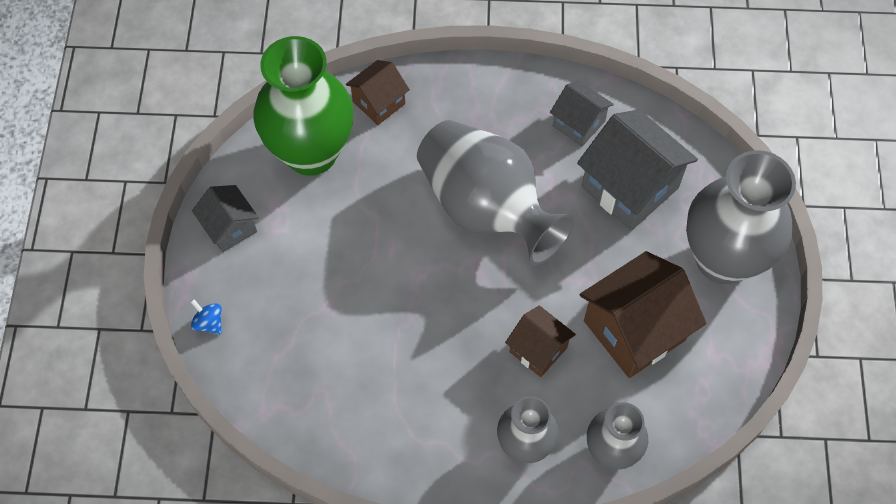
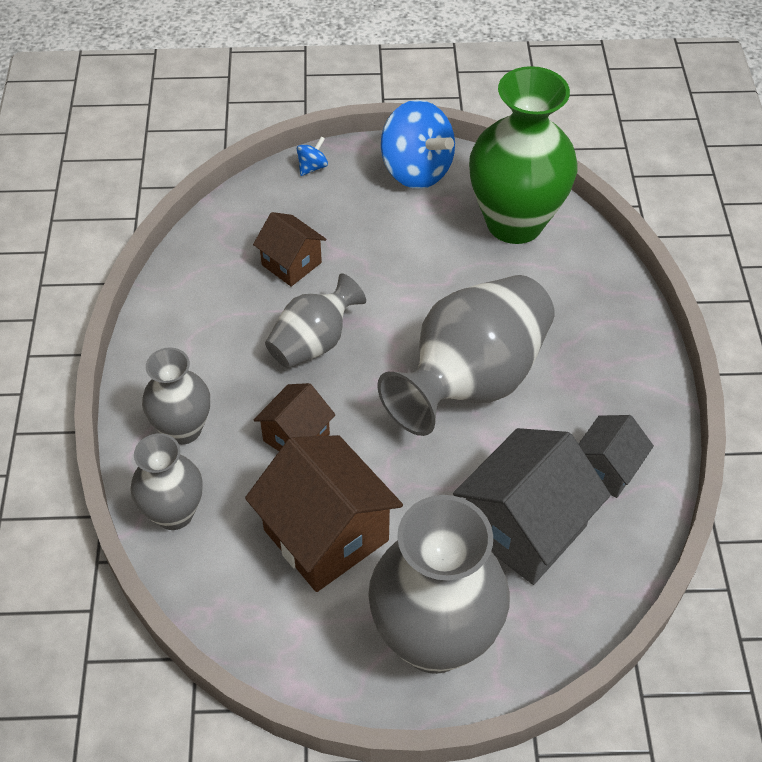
camera: 85 degrees right, 10 degrees down
(230, 228) = (416, 170): grey house -> blue spinning top
(379, 102) = (590, 273): brown house -> brown house (291, 264)
(435, 331) = (313, 342): none -> grey vase

